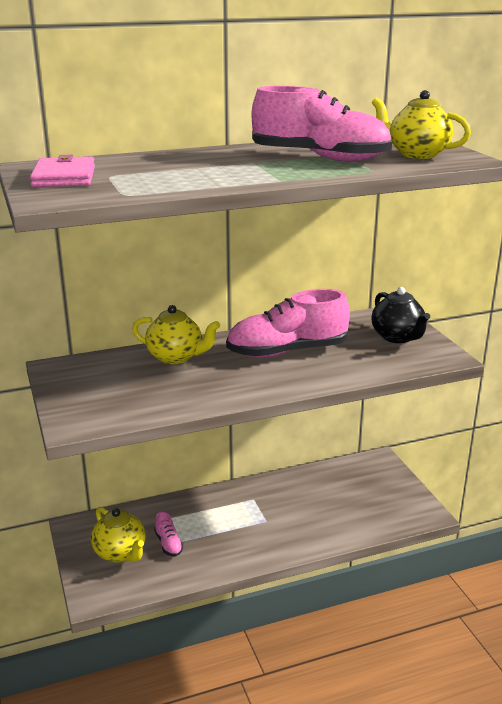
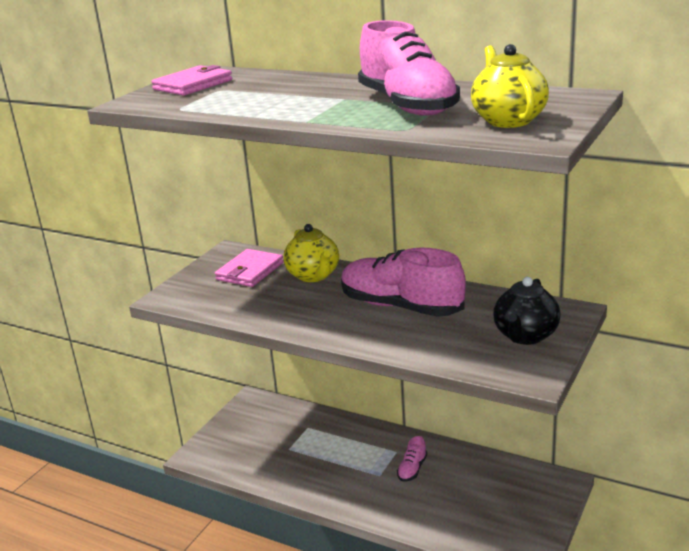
camera: 50 degrees right, 0 degrees up
(111, 375) = (250, 271): none -> pink wallet
(120, 553) = (251, 436): yellow teapot -> none
(168, 544) = (288, 448): pink shoe -> pink shoe (412, 469)

